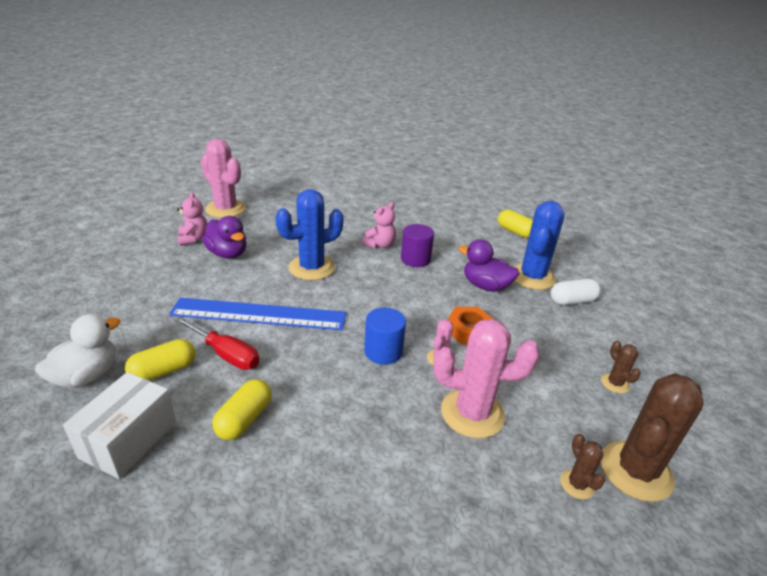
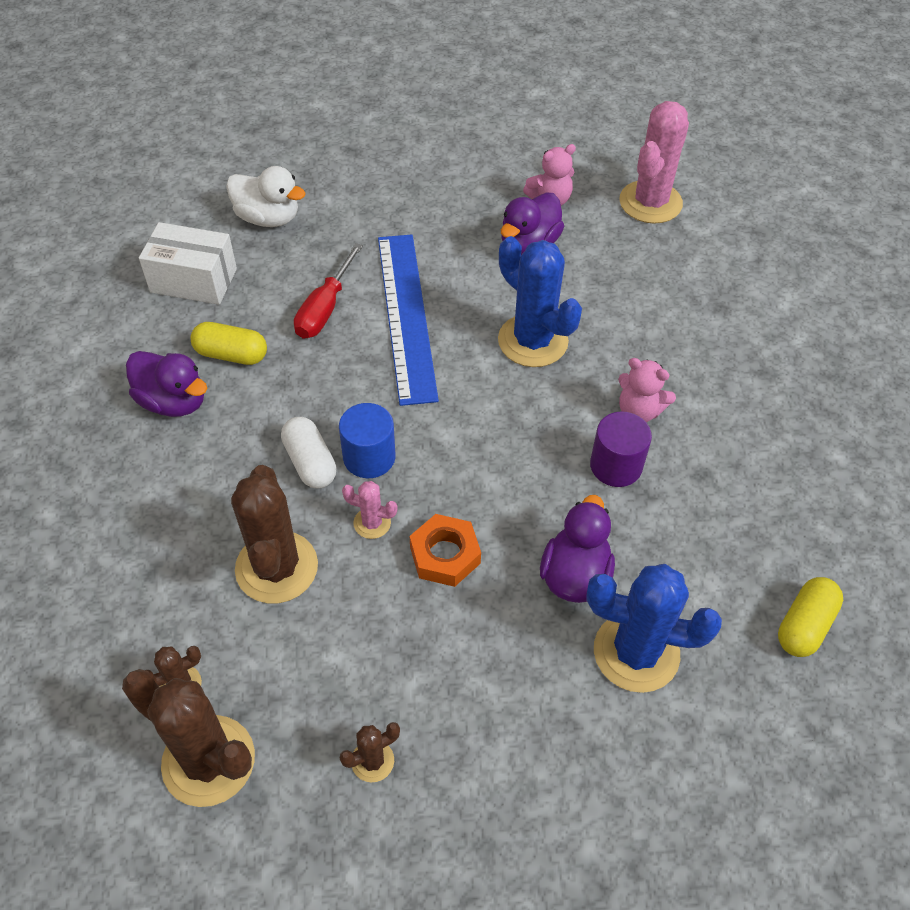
camera: 80 degrees right, 20 degrees up
(164, 371) = (287, 269): yellow capsule -> none
(281, 468) = (173, 401): none -> purple duck
(472, 413) = (276, 567): pink cactus -> brown cactus
(572, 301) = (582, 718): white capsule -> white capsule (310, 462)

